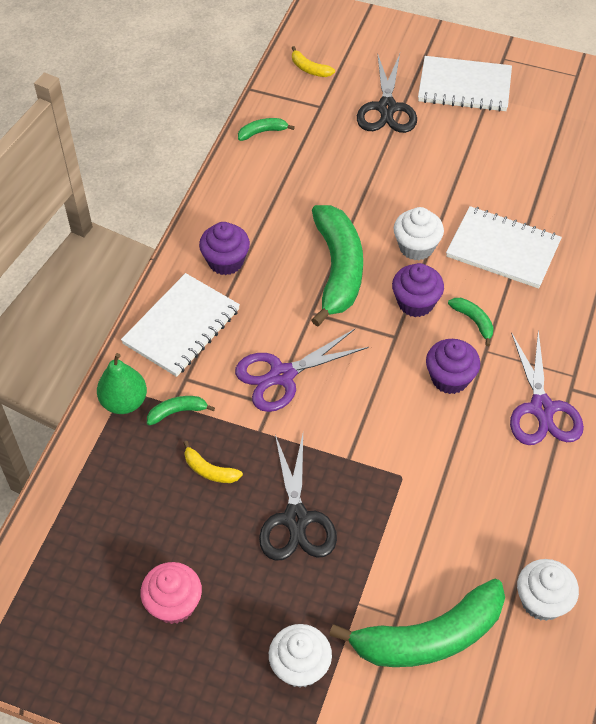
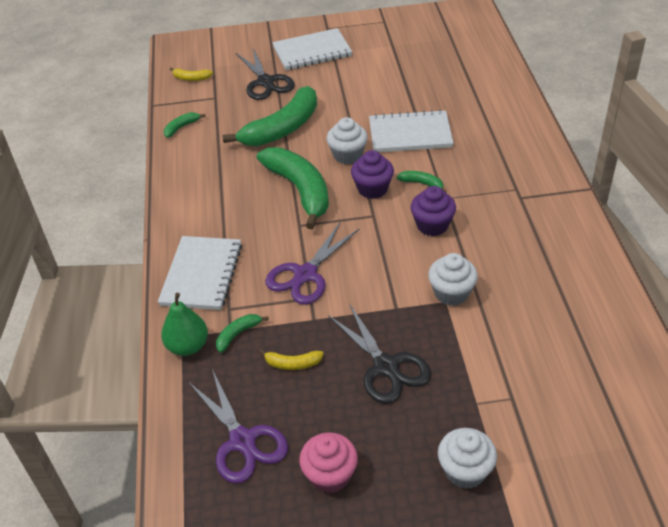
camera: 25 degrees left, 10 degrees down
(226, 261) = (208, 218): purple cupcake -> none
(429, 637) = (546, 401): green banana -> green banana (282, 129)
(542, 408) = (510, 217): purple scissors -> purple scissors (242, 441)
(542, 601) = (606, 337): white cupcake -> white cupcake (451, 293)

